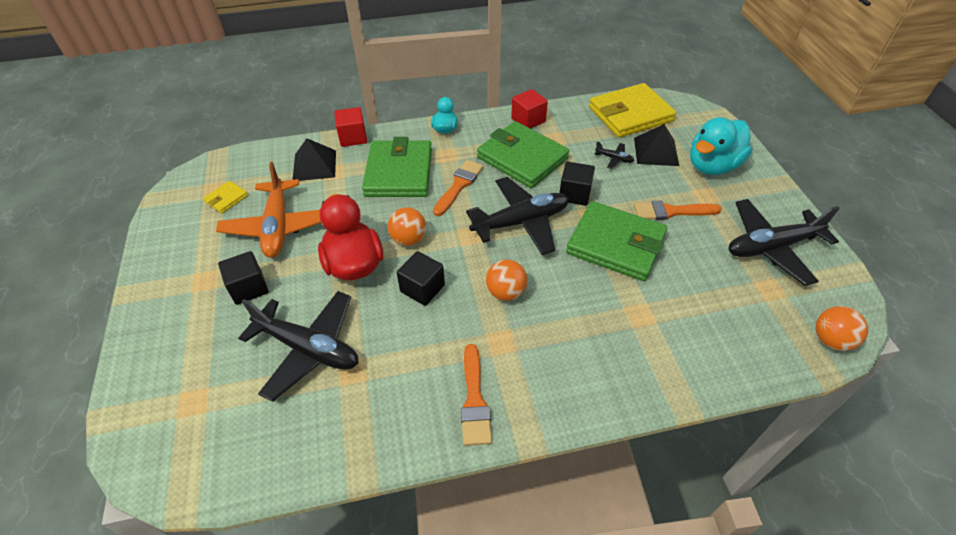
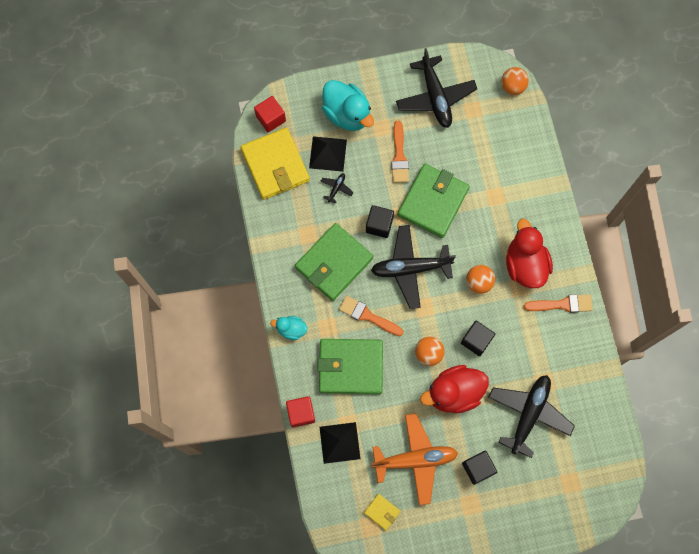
camera: 90 degrees left, 25 degrees up
(521, 222) = (410, 268): black plane -> black plane turned 75 degrees counterclockwise
(528, 120) = (280, 255): red cube -> red cube (271, 118)
(536, 349) = (525, 265): none -> red duck

